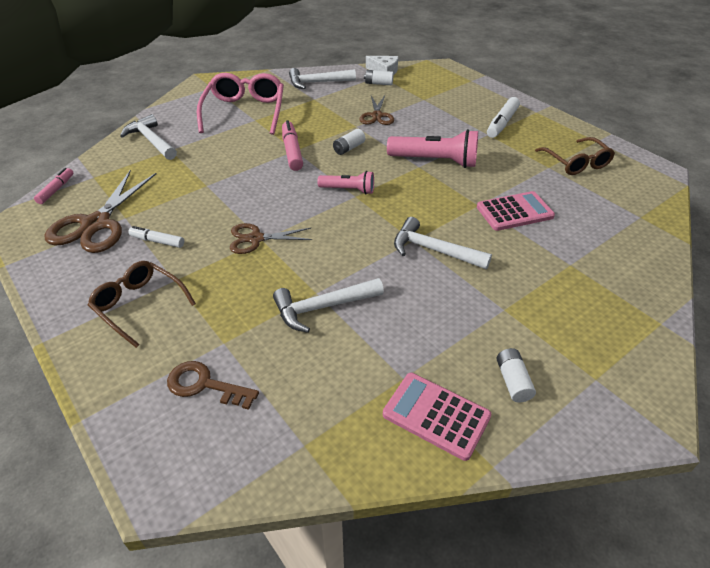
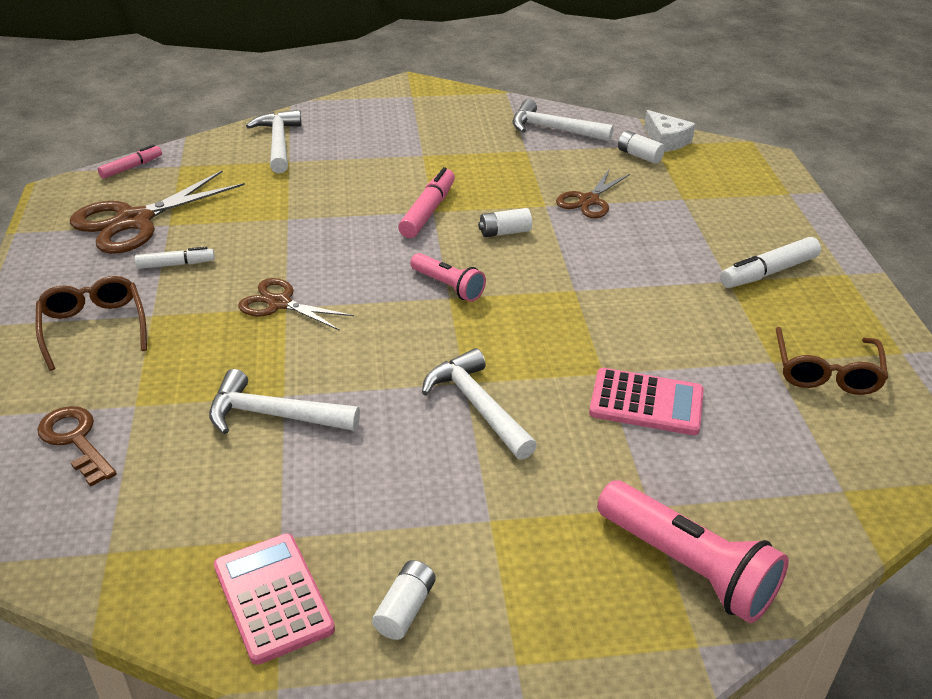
camera: 30 degrees right, 5 degrees down
(157, 241) = (175, 264): white marker -> white marker turned 120 degrees clockwise
(245, 112) = (420, 141): pink glasses -> none
(435, 161) = (605, 291): pink flashlight -> pink flashlight (687, 566)

